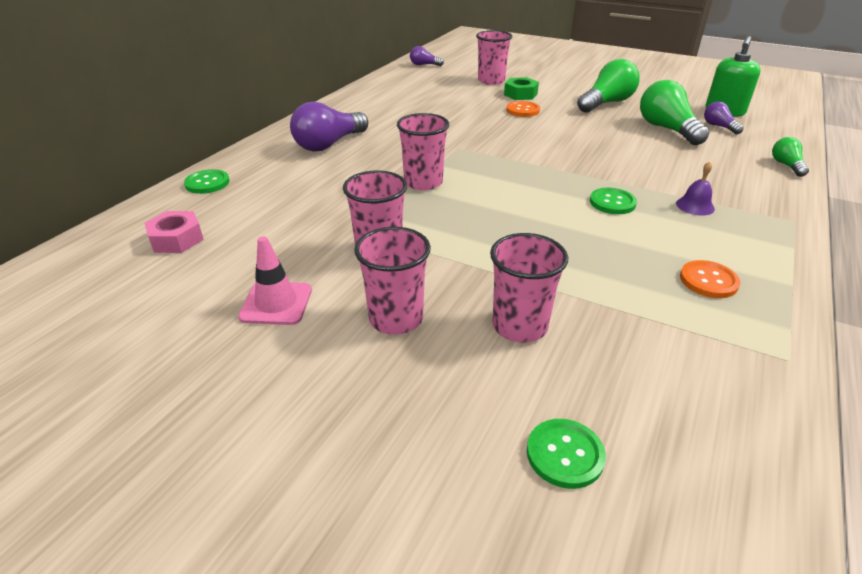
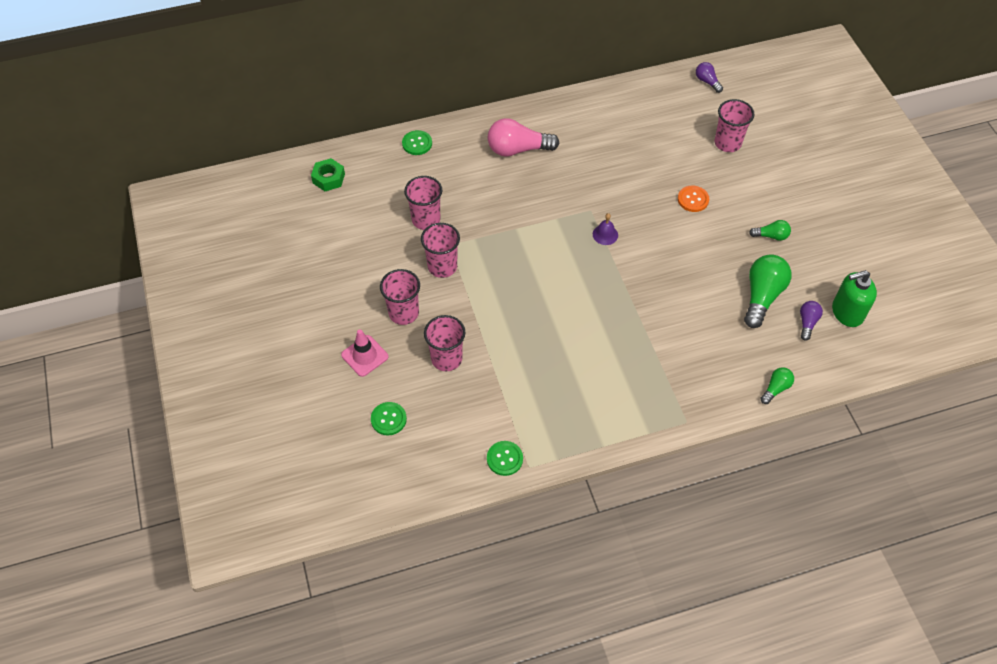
camera: 45 degrees right, 20 degrees up
(176, 239) = (365, 185): pink nut -> none
(276, 303) = (367, 265): pink traffic cone -> pink traffic cone (364, 356)
(329, 144) = (518, 149): purple light bulb -> pink light bulb
(423, 182) = (527, 229): pink cup -> pink cup (426, 219)
(520, 94) = (722, 178): green nut -> green nut (328, 178)
(606, 103) = (771, 236): green light bulb -> green light bulb, size x0.52
(612, 202) = (607, 327): green button -> green button (504, 459)
(695, 206) = (650, 367): purple bell -> purple bell (605, 234)
(708, 281) = (566, 410): orange button -> none

